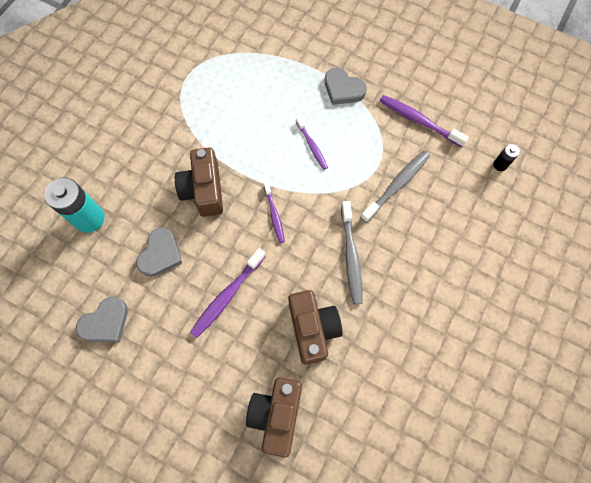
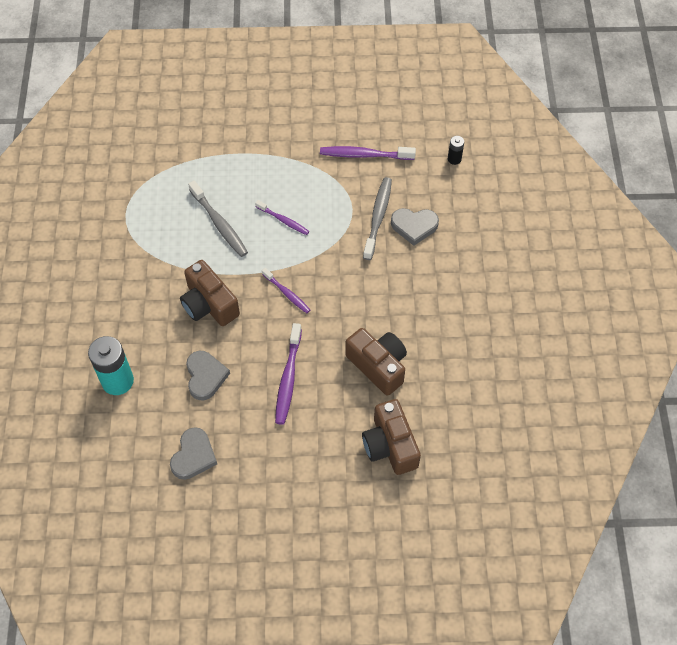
camera: 30 degrees left, 10 degrees down
(343, 89) = (280, 159): grey heart -> grey heart (414, 226)
(351, 256) = (374, 293): grey toothbrush -> grey toothbrush (219, 224)

